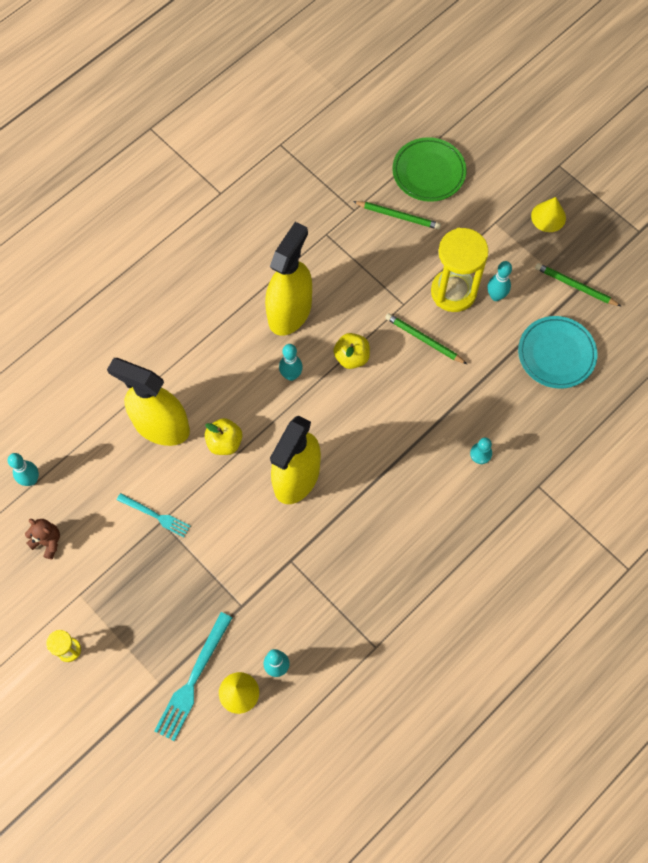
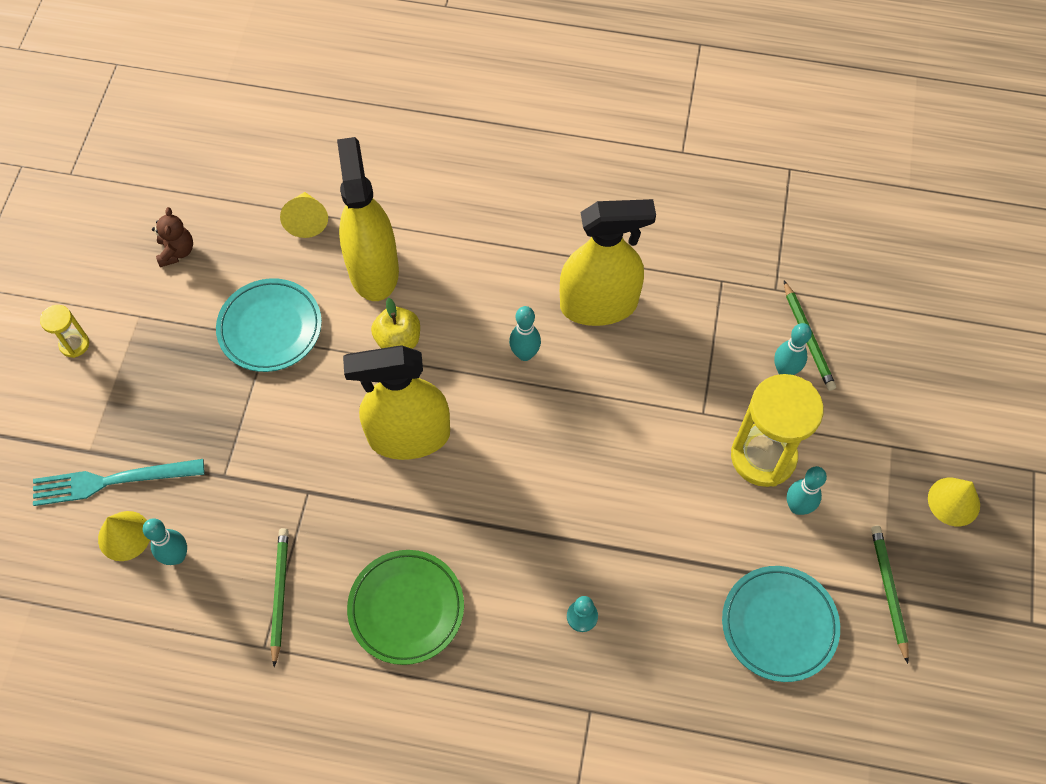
camera: 55 degrees right, 5 degrees down
(31, 480) = (232, 195): turquoise bowling pin -> turquoise bowling pin (785, 370)
(90, 444) = (307, 220): none -> yellow cone
(155, 515) = (270, 328): turquoise fork -> turquoise plate
(351, 357) = (594, 400): yellow apple -> none
(424, 340) = (676, 463): green pencil -> green pencil (280, 594)
(428, 172) = (892, 334): green plate -> green plate (406, 608)

